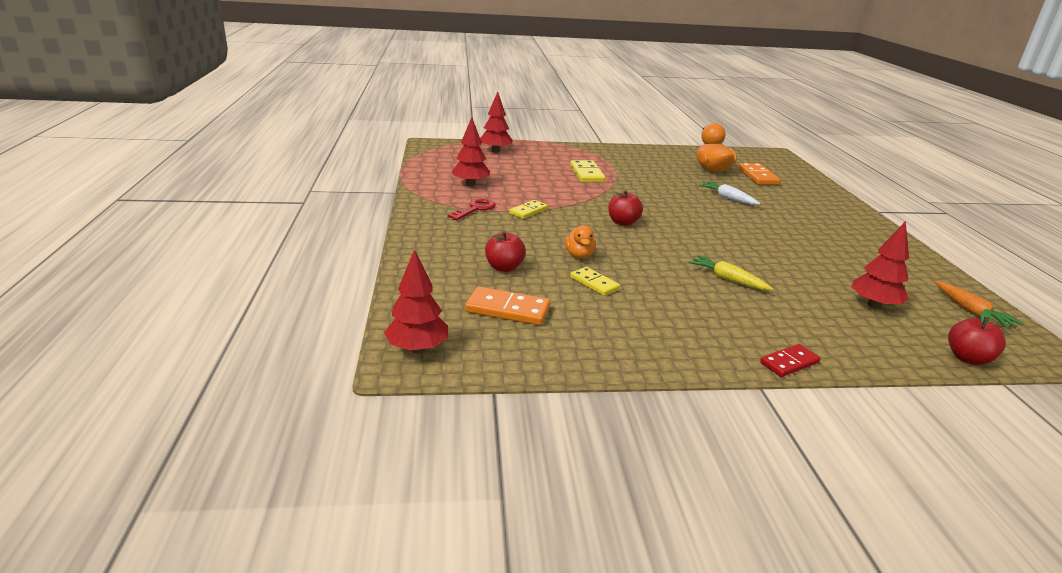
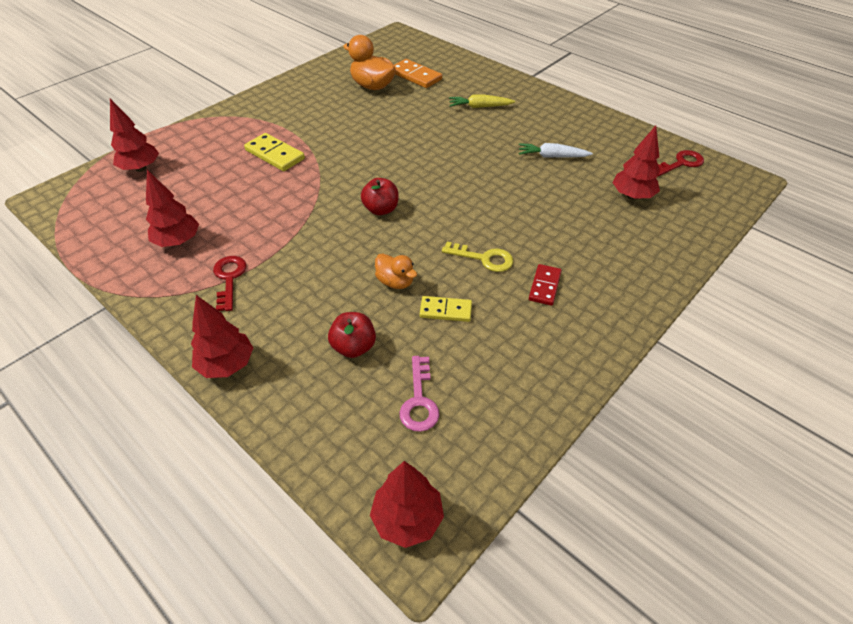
camera: 40 degrees left, 20 degrees up
(420, 238) = (227, 364): none -> red tree
(508, 309) = (419, 401): orange domino -> pink key
(528, 211) = (284, 248): yellow domino -> none
(667, 275) = (484, 258): none -> yellow key
(727, 279) = (527, 232): yellow carrot -> yellow carrot (479, 107)
(728, 198) = (424, 121): white carrot -> white carrot (552, 156)
(789, 363) = (649, 301): red domino -> red domino (545, 286)
(968, 358) = (721, 216): red apple -> none
(971, 311) = (681, 163): orange carrot -> red key

